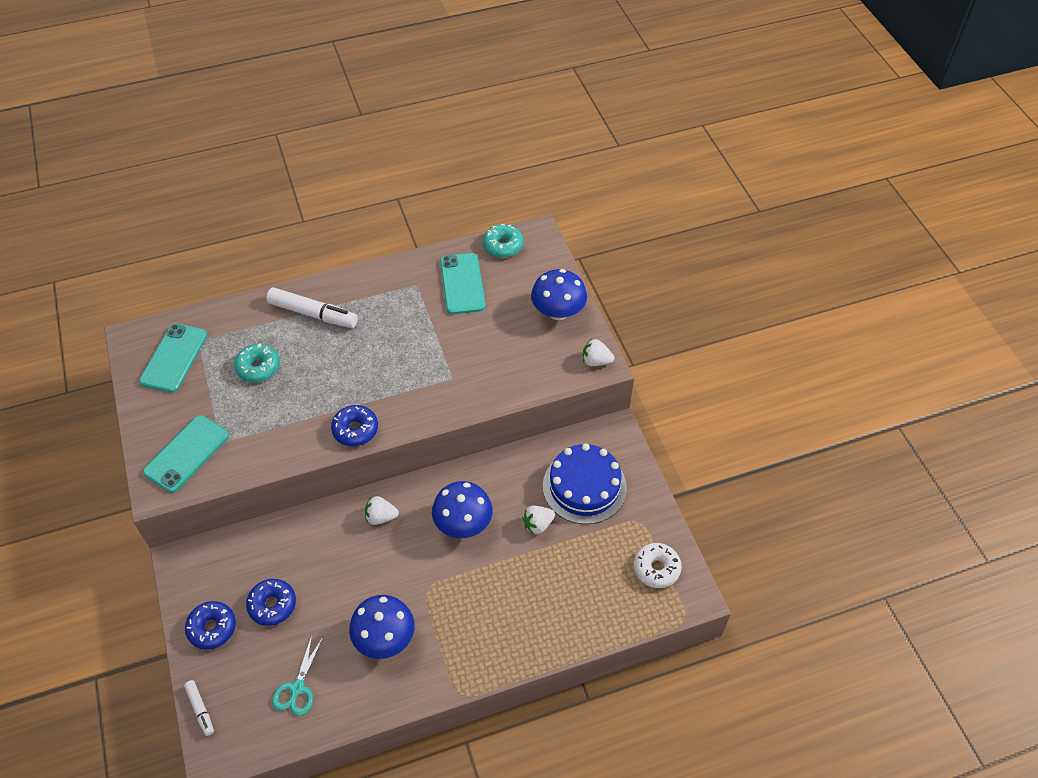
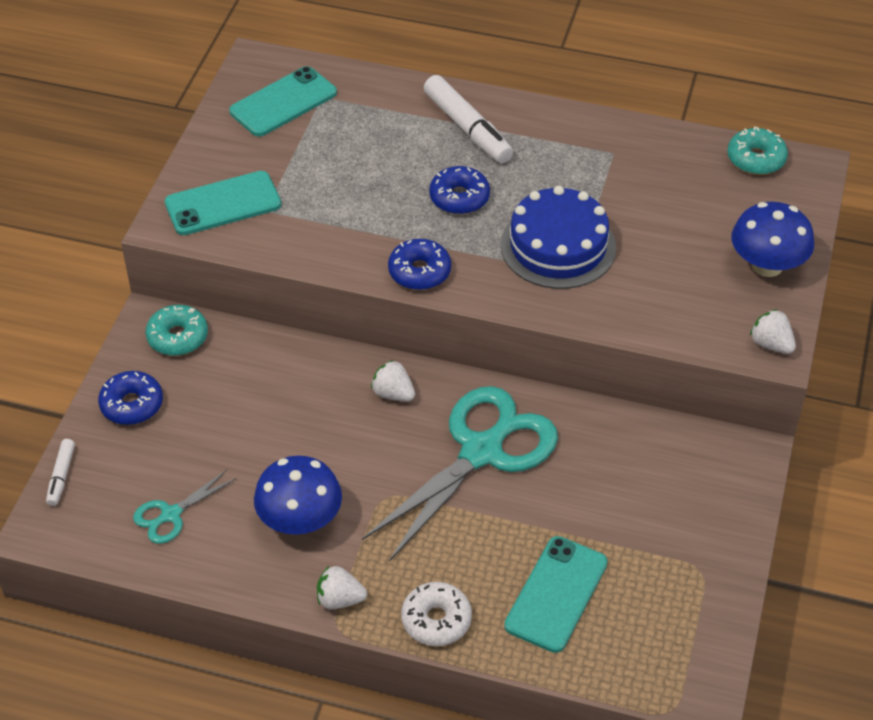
camera: 35 degrees right, 5 degrees down
(258, 367) = (364, 155): turquoise donut -> turquoise donut (178, 337)
(272, 605) = (209, 417): blue donut -> blue donut (459, 198)
(462, 284) = (670, 178): turquoise phone -> turquoise phone (556, 594)
(463, 523) = (481, 452): blue mushroom -> turquoise scissors
(538, 524) = (570, 502): white strawberry -> white strawberry (340, 599)
(584, 486) = (661, 493): blue cake -> blue cake (558, 246)
(656, 568) = (680, 634): white donut -> white donut (436, 620)

